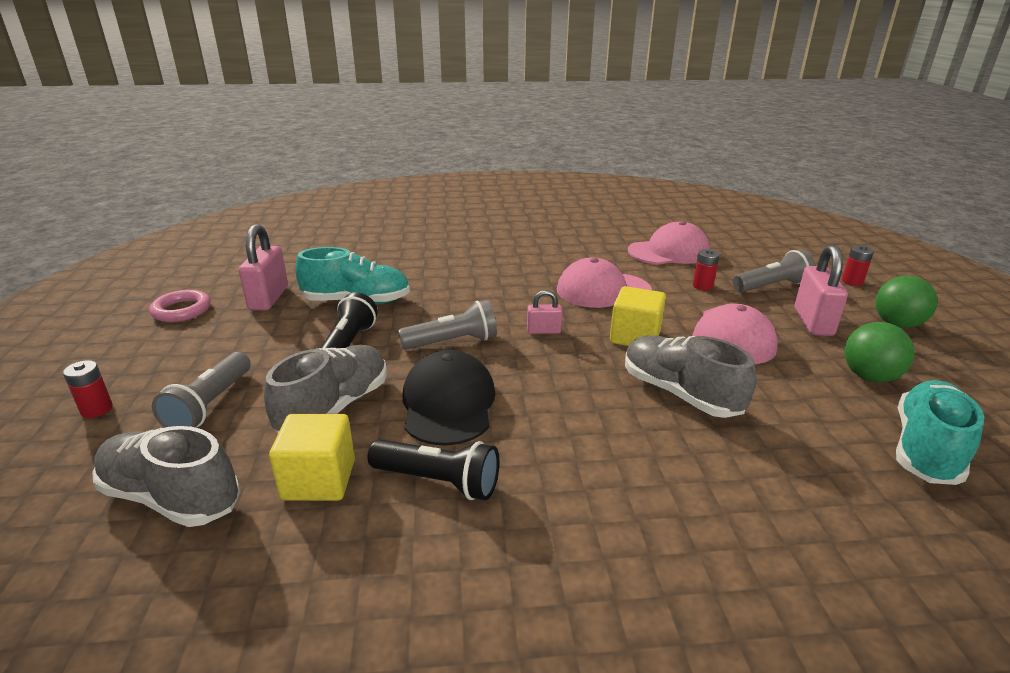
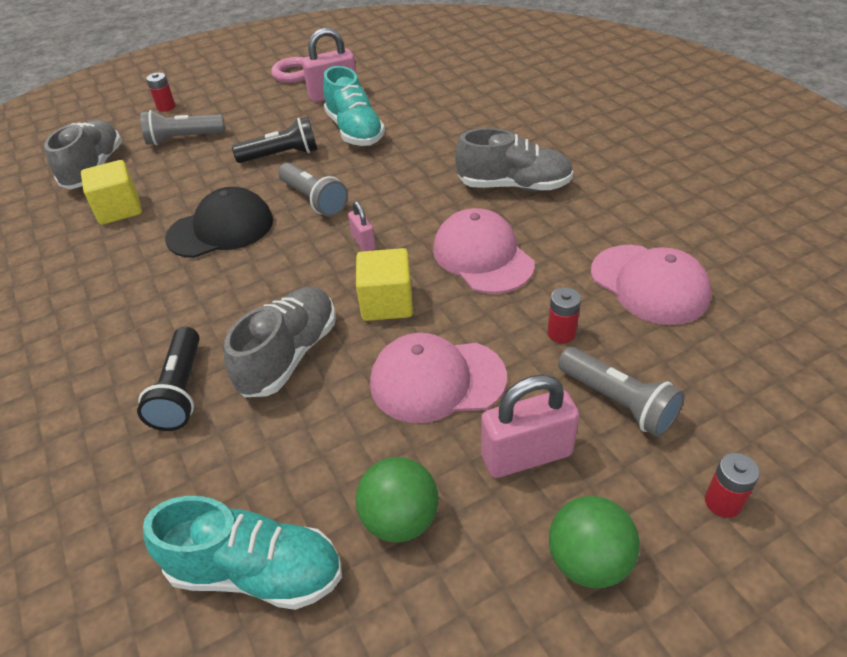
camera: 70 degrees right, 15 degrees up
(335, 407) = (198, 183): grey shoe -> grey shoe (514, 186)
(438, 482) = (127, 256): black flashlight -> black flashlight (181, 391)

